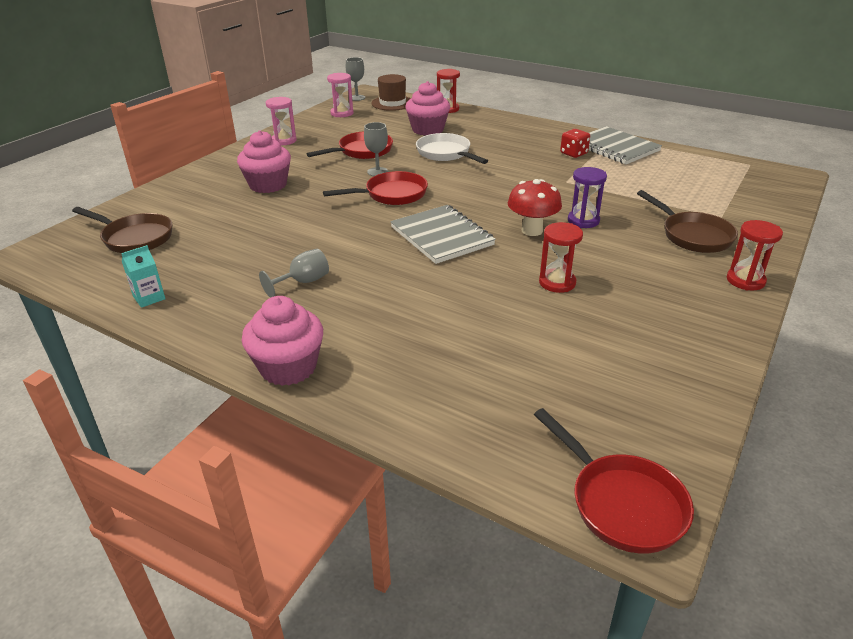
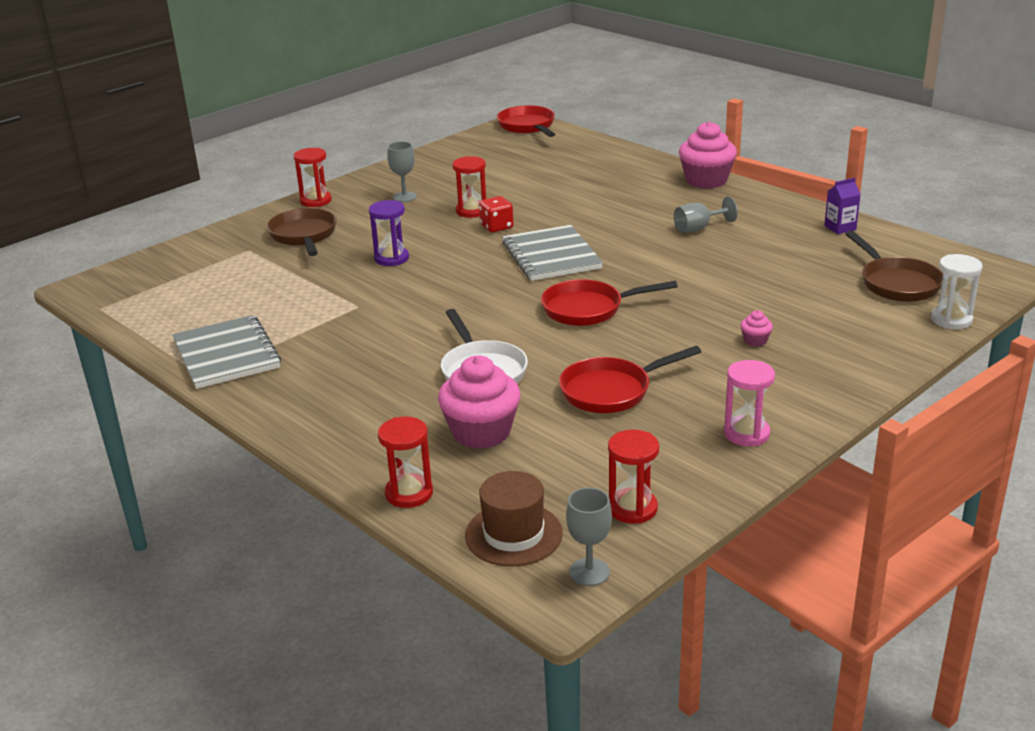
camera: 165 degrees left, 5 degrees down
(114, 211) = (951, 320): none -> white hourglass
(134, 238) = (896, 283): brown pan -> brown pan turned 150 degrees counterclockwise
(149, 298) = (840, 228): turquoise carton -> purple carton
(268, 185) = (755, 340): pink cupcake -> pink cupcake, size x0.43
(342, 113) = (632, 508): pink hourglass -> red hourglass
(377, 172) = (597, 347): grey goblet -> grey goblet (404, 197)
(532, 230) = (454, 253): red mushroom -> none
(573, 153) = (297, 350): red dice -> red dice (496, 227)

